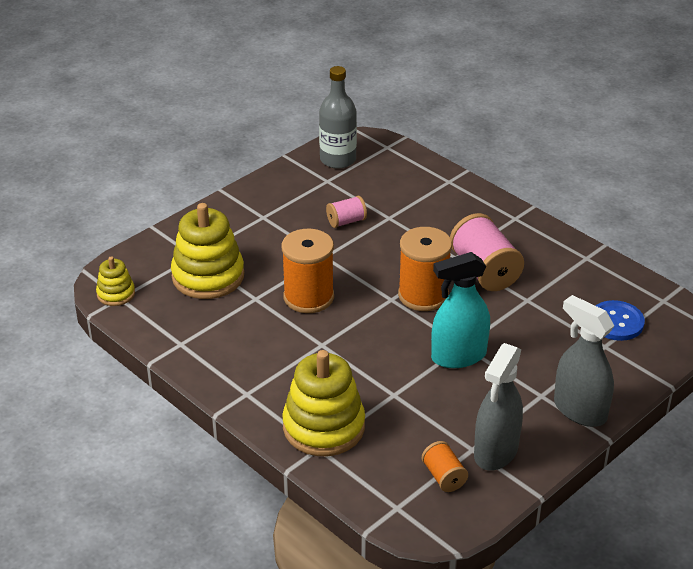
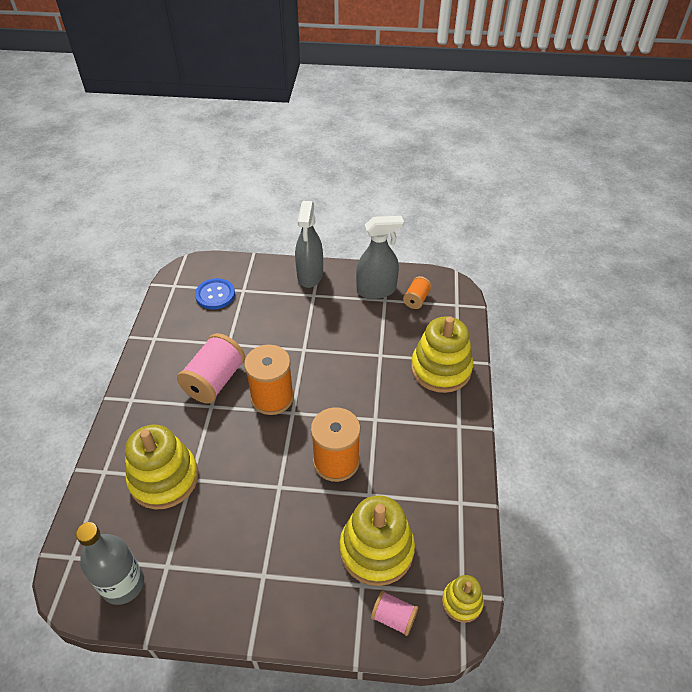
camera: 130 degrees left, 10 degrees up
(346, 221) = (220, 505): pink spool -> pink spool (393, 617)
(406, 205) = (164, 478): none -> yellow stacking toy
(458, 356) = (316, 345): turquoise spray bottle -> none

